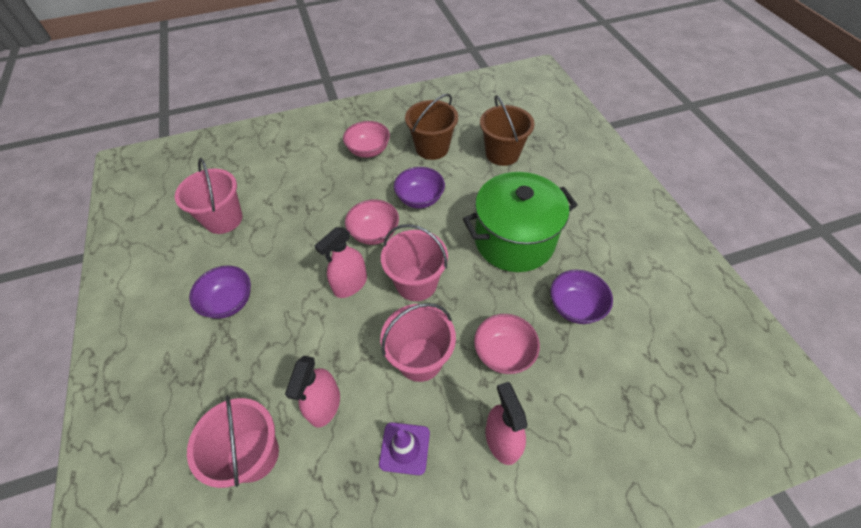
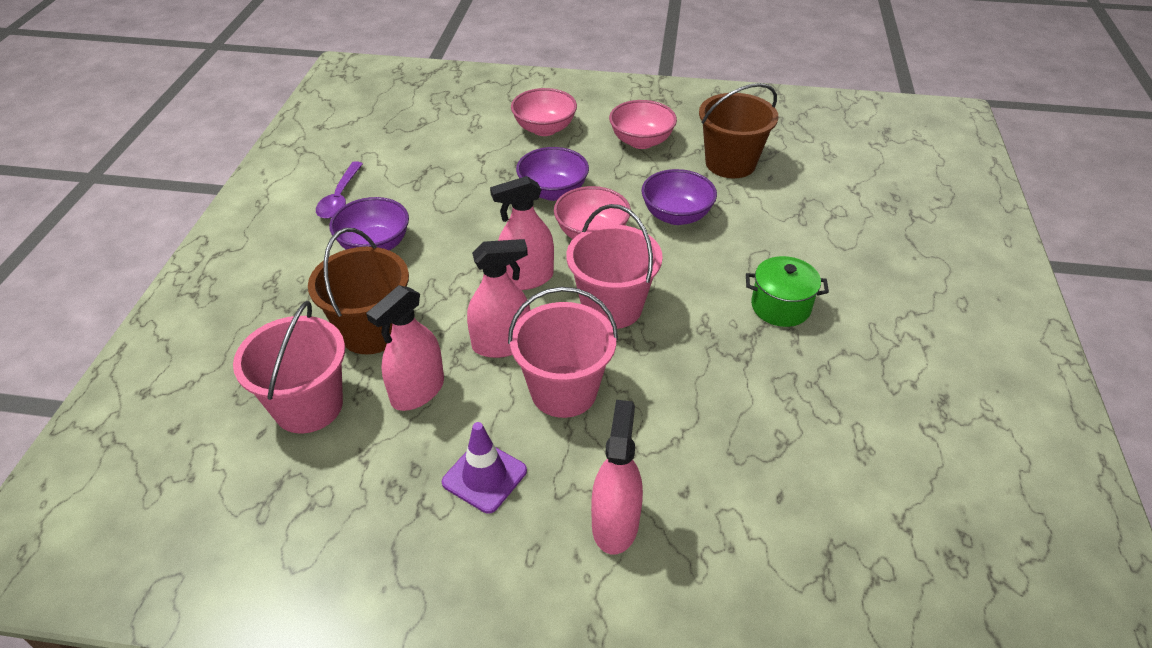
camera: 25 degrees right, 10 degrees down
(180, 273) = (340, 198): none -> purple spoon
(223, 219) = (419, 160): pink bucket -> none
(361, 342) = (501, 344): none -> pink spray bottle
(502, 153) = (829, 200): brown bucket -> brown bucket (371, 331)
(503, 353) = (681, 429): pink bowl -> pink bowl (544, 129)
(514, 240) = (780, 306): green pot -> green pot, size x0.48
(575, 307) = (822, 417): purple bowl -> purple bowl (553, 192)

